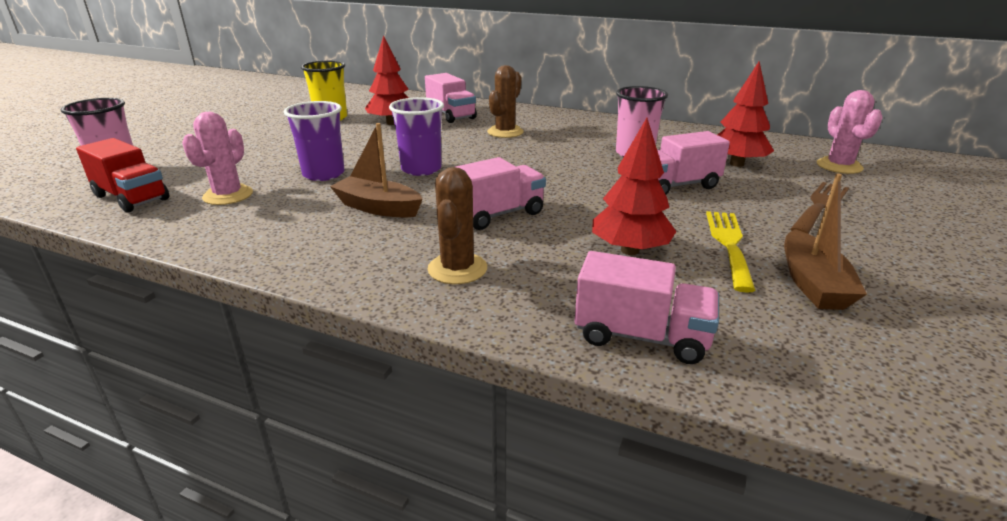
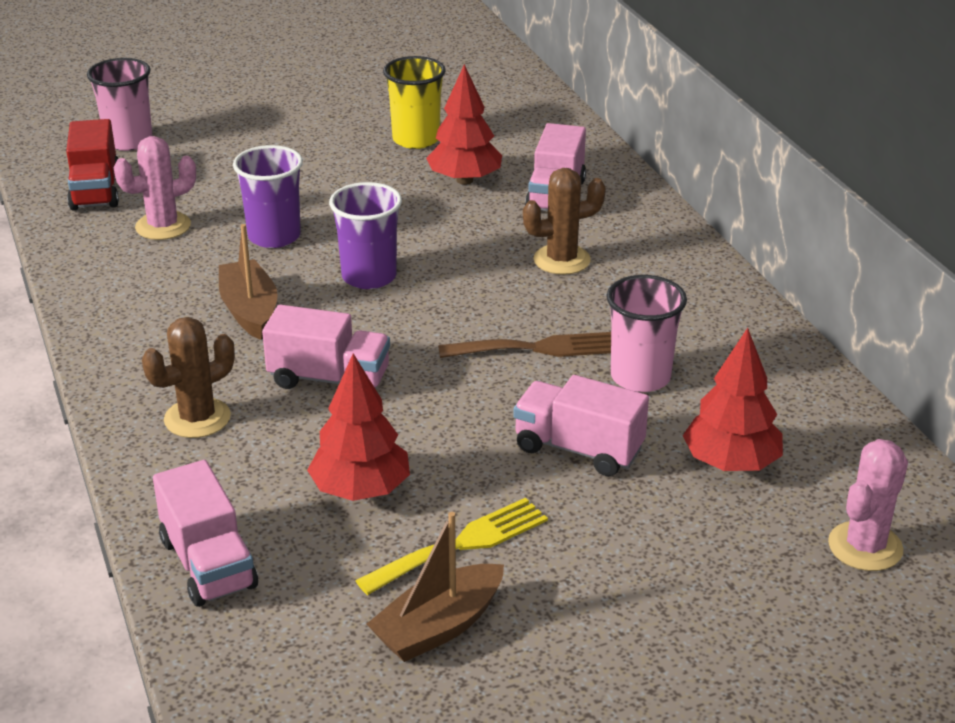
camera: 45 degrees right, 5 degrees up
(820, 206) = (676, 572): brown fork -> brown fork (536, 348)

